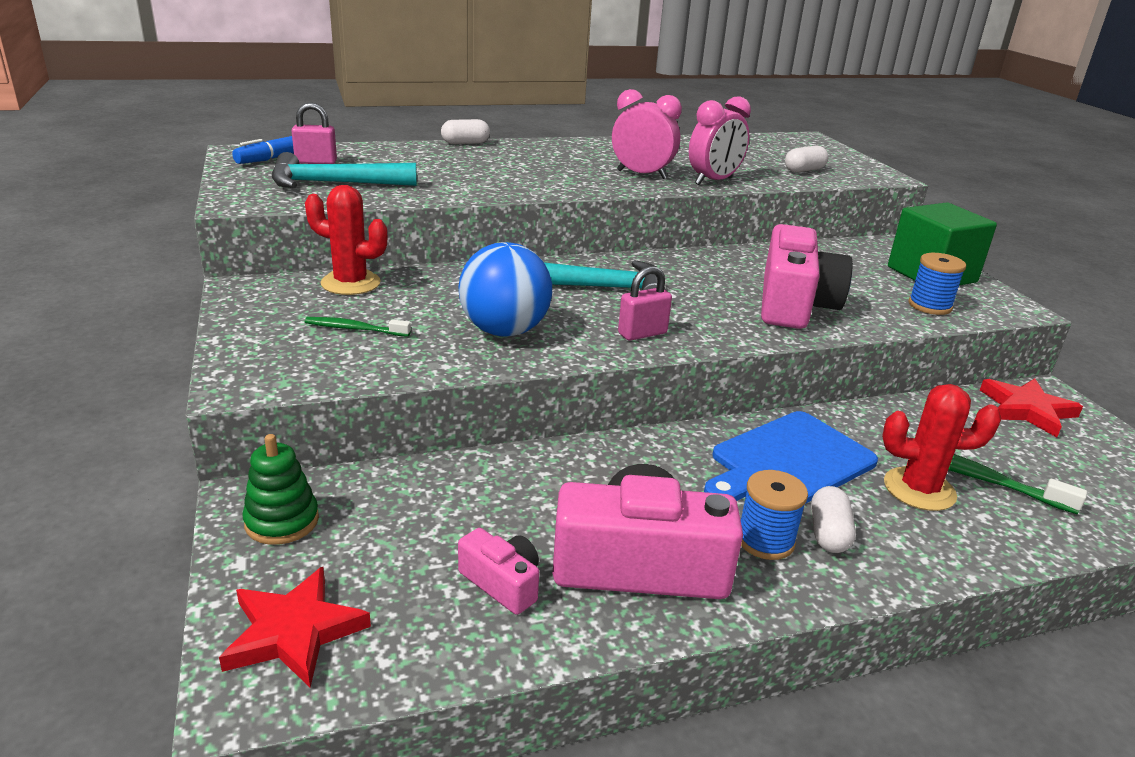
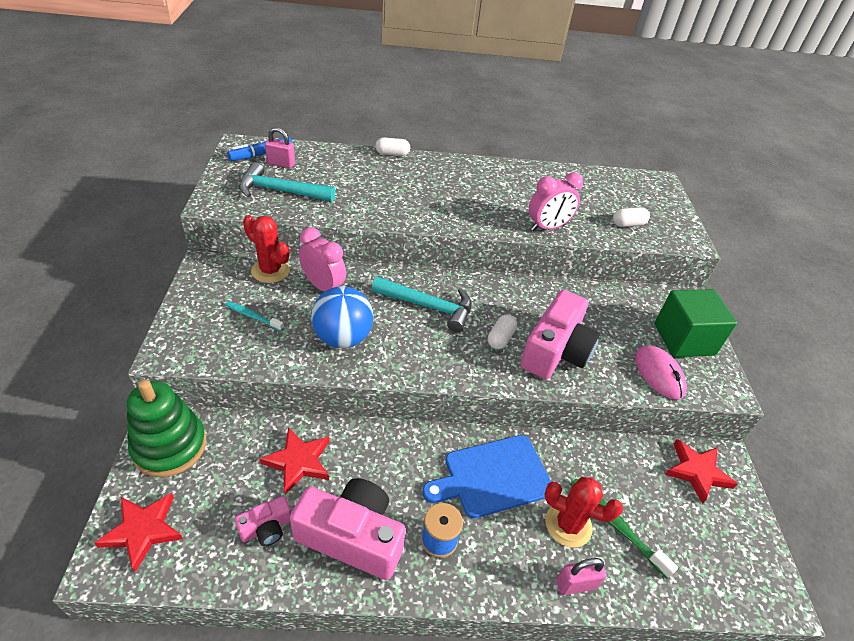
camera: 15 degrees right, 15 degrees up
(282, 521) = (170, 446): green stacking toy -> green stacking toy, size x1.70
(355, 329) = (253, 316): green toothbrush -> turquoise toothbrush
(502, 583) = (266, 528): pink camera -> pink camera turned 90 degrees clockwise
(503, 499) = (298, 461): none -> red star
(642, 174) = (498, 211): pink clock -> pink clock (323, 286)
(642, 333) = (431, 359): pink padlock -> pink padlock (576, 584)
(828, 533) = (483, 545): white capsule -> white capsule (500, 338)
(929, 306) = (659, 374): blue spool -> pink mouse

